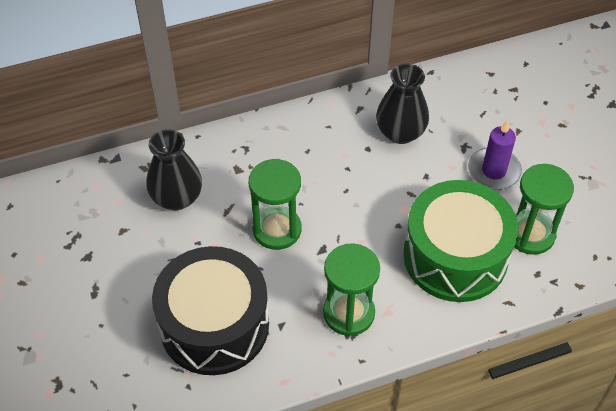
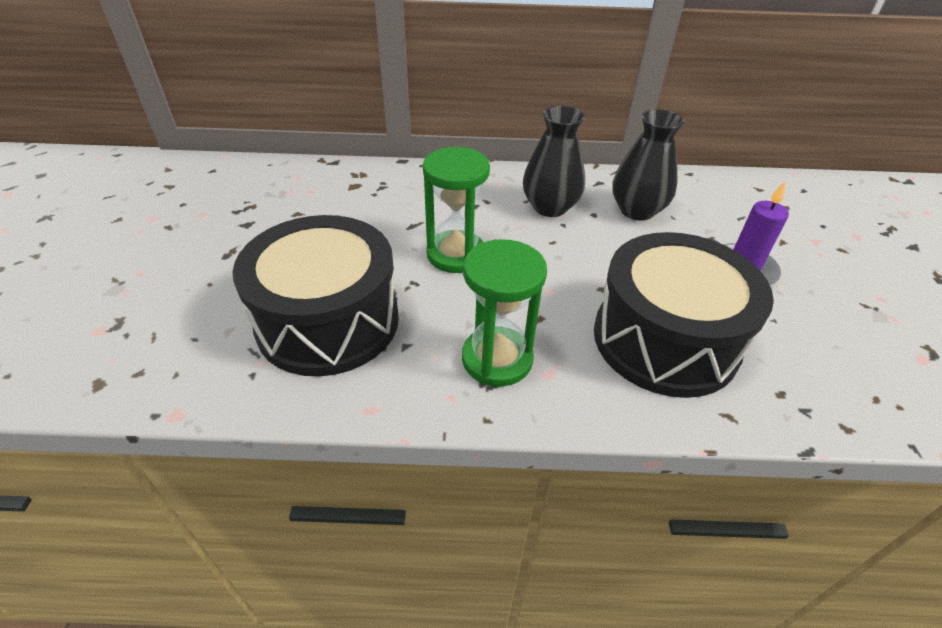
camera: 20 degrees right, 10 degrees down
(177, 198) = (369, 203): black vase -> black vase (550, 207)
(455, 256) = (665, 339): green drum -> black drum
(530, 234) = (779, 345): green hourglass -> none

